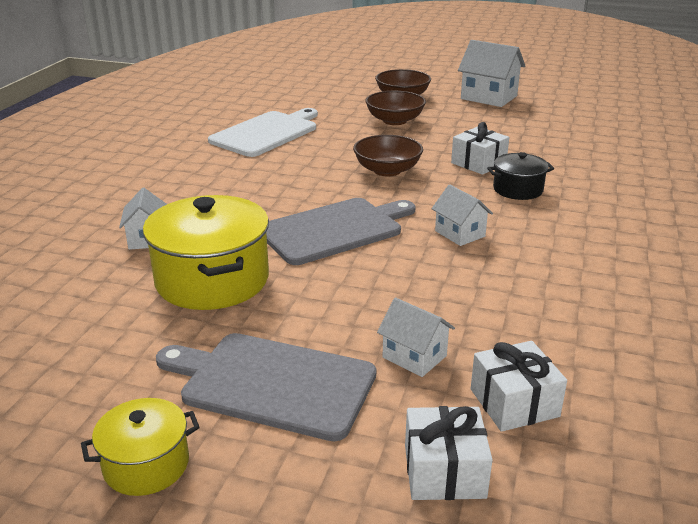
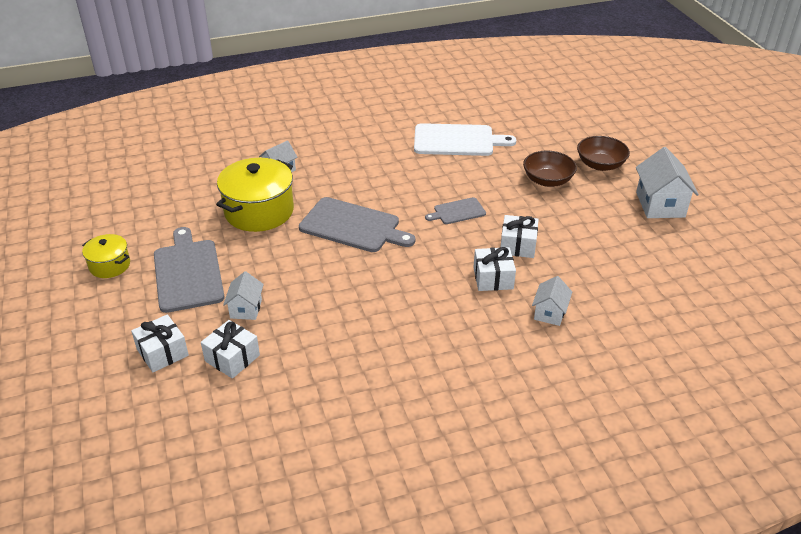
camera: 55 degrees right, 10 degrees up
(387, 170) = (457, 212): brown bowl -> grey cutting board
(460, 233) = (398, 276): white house -> white house (550, 313)
(518, 189) = (493, 278): black pot -> white gift

